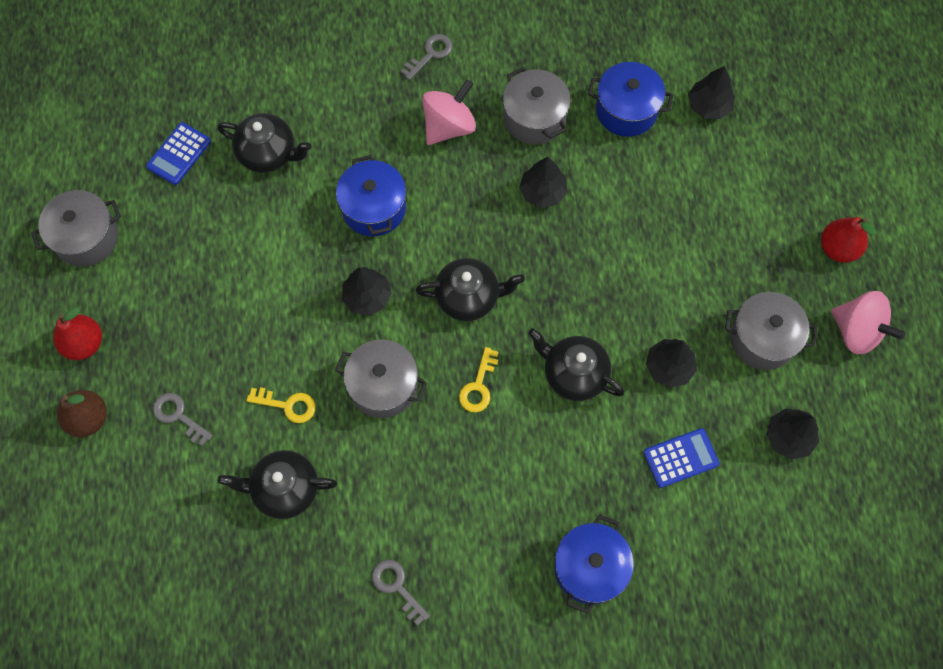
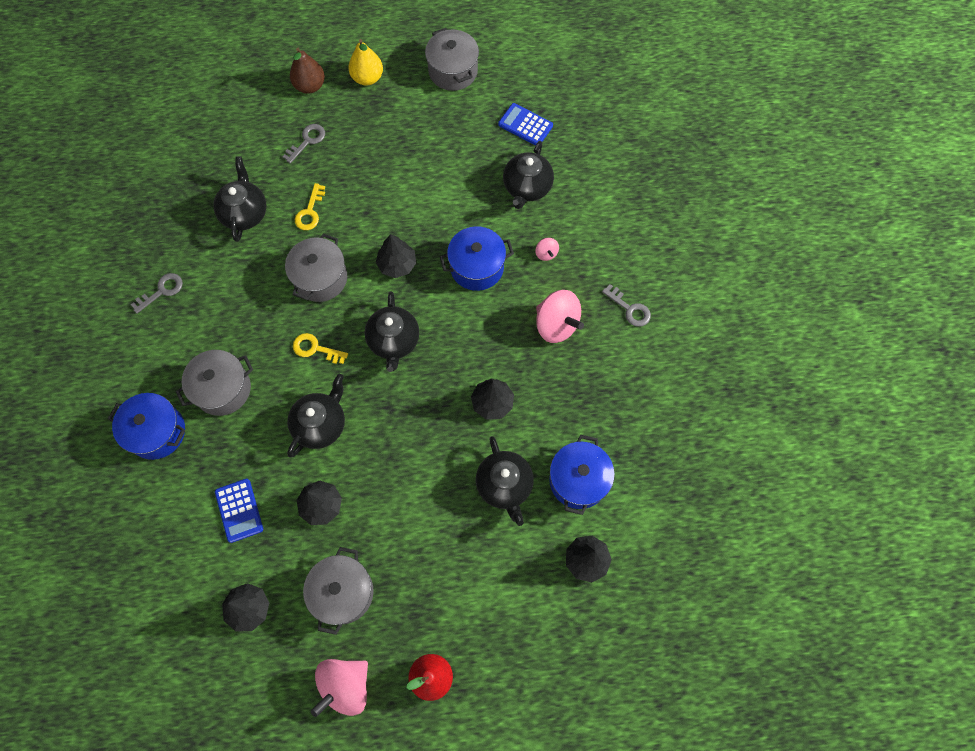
camera: 90 degrees right, 0 degrees up
(84, 344) = (367, 78): red pear -> yellow pear
(358, 135) = (546, 253): none -> pink spinning top
(534, 118) = (567, 397): grey pot -> grey pot (223, 389)
(636, 180) = (504, 485): none -> black teapot

